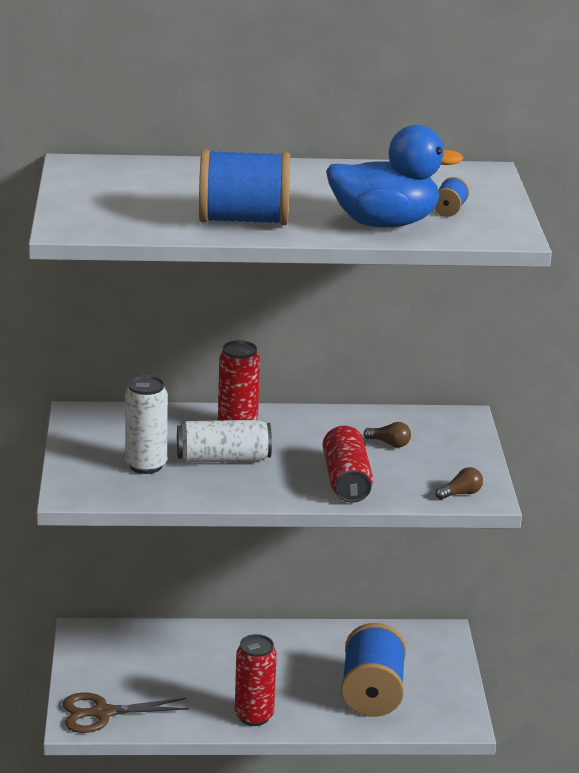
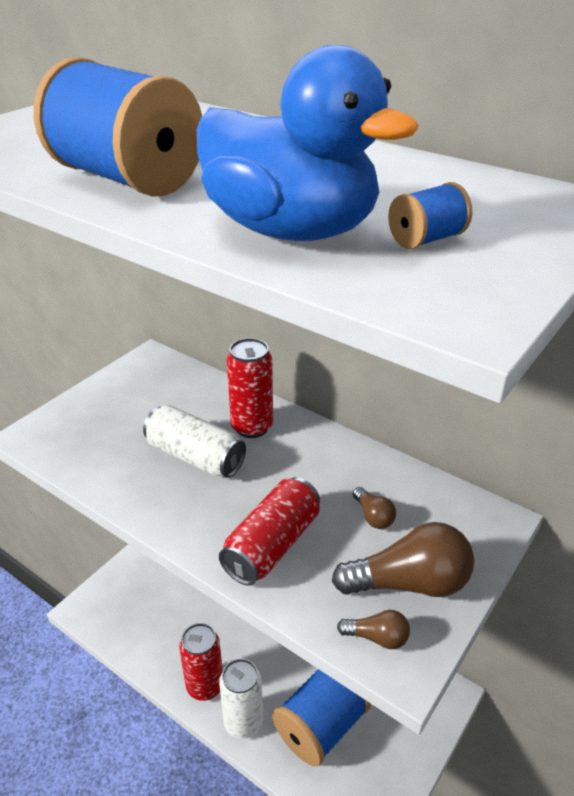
camera: 40 degrees right, 10 degrees up
(102, 713) = (109, 610): brown scissors -> none
(146, 465) = (125, 433): white can -> white can (243, 722)
(450, 465) = (409, 583): none -> brown light bulb

